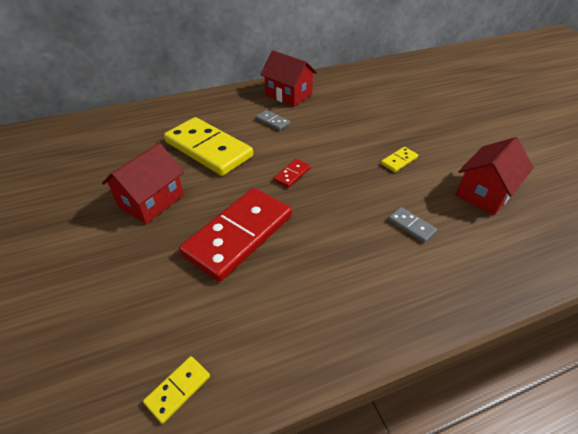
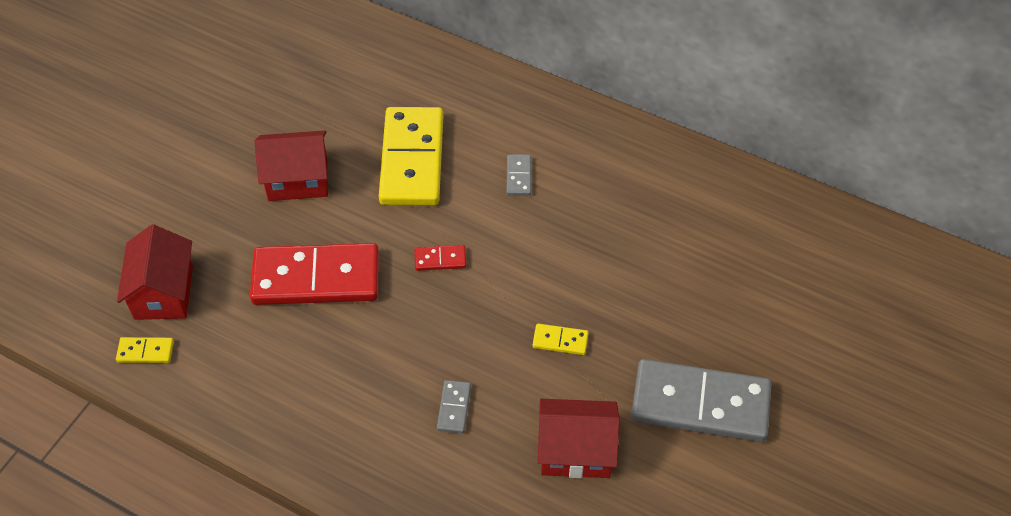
camera: 50 degrees right, 10 degrees up
(288, 95) = (593, 151): red house -> red house (163, 292)
(483, 138) = (700, 404): none -> grey domino

